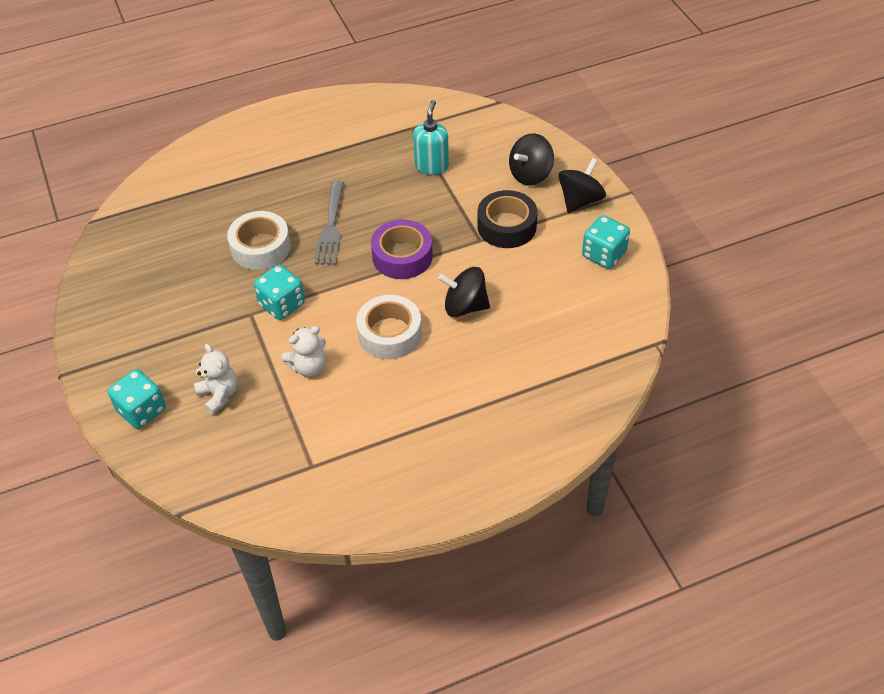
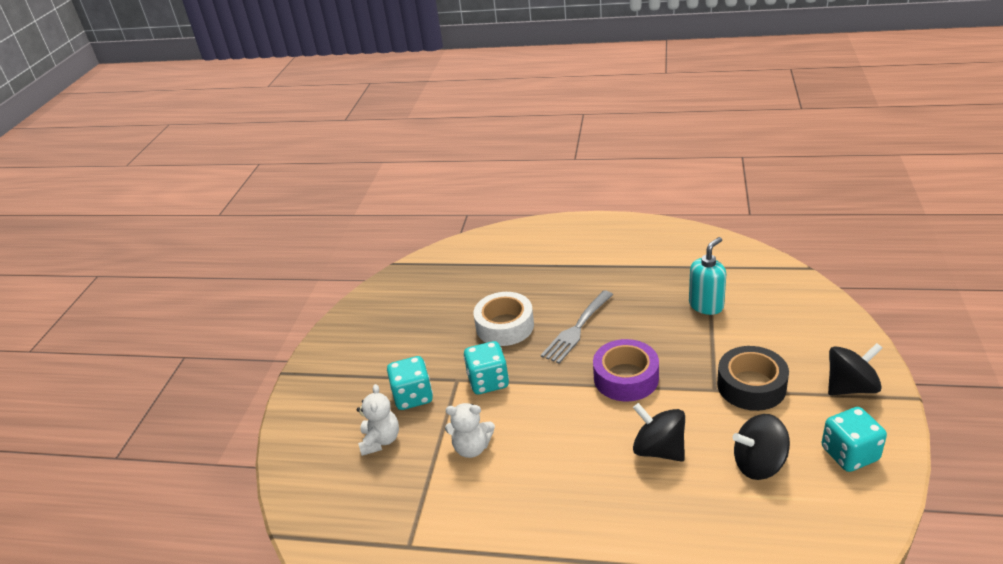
camera: 35 degrees right, 15 degrees down
(142, 410) = (313, 427): turquoise dice -> turquoise dice (413, 396)
(390, 334) = (566, 447): white tape -> none
(530, 174) = (806, 344): black spinning top -> black spinning top (759, 464)

